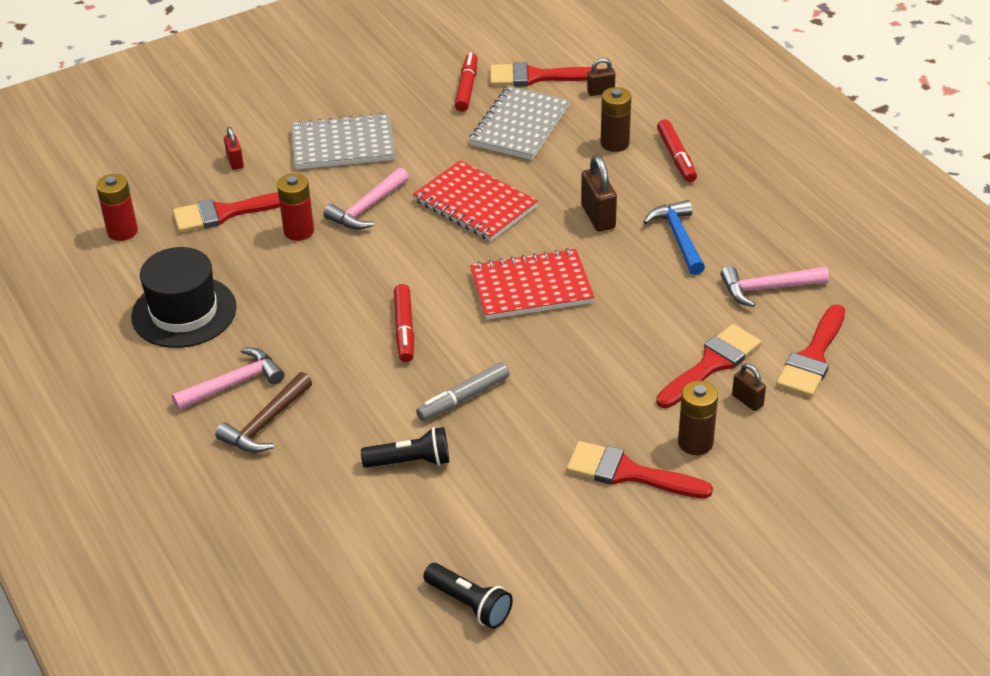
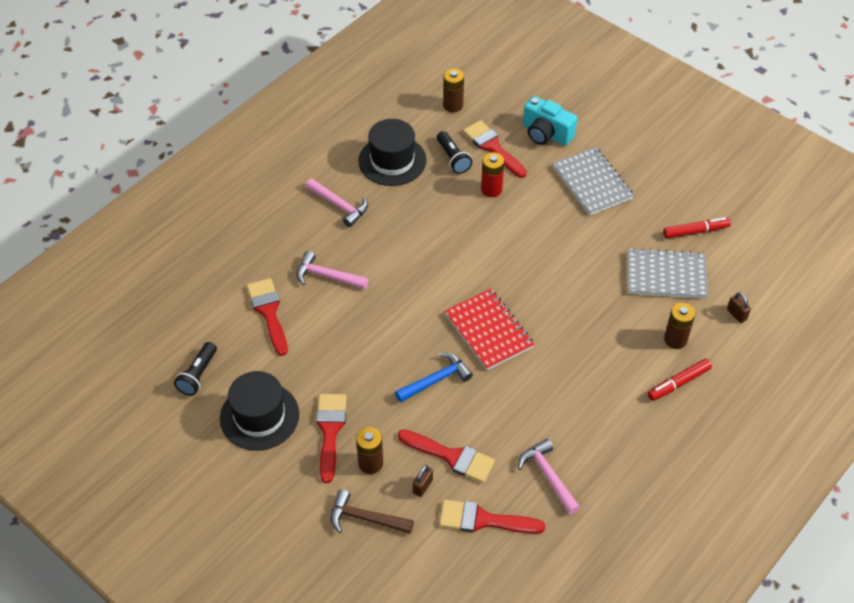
camera: 70 degrees right, 10 degrees up
(122, 231) = (453, 105): red battery -> brown battery
(235, 162) = (546, 134): red padlock -> turquoise camera
(266, 423) = (312, 232): brown hammer -> brown hammer (366, 518)
(367, 208) = (531, 217): pink hammer -> pink hammer (327, 276)
(404, 329) = (420, 273): red marker -> none
(410, 461) = (303, 312): black flashlight -> black flashlight (453, 158)
(464, 398) = (367, 323): grey marker -> none
(475, 204) = (563, 274): red notebook -> none
(536, 77) = (733, 269): red brush -> red brush (268, 312)
(574, 544) = (259, 416): none -> black hat
(598, 217) = (582, 350): brown padlock -> none
(678, 238) = (581, 406): blue hammer -> blue hammer (436, 380)

